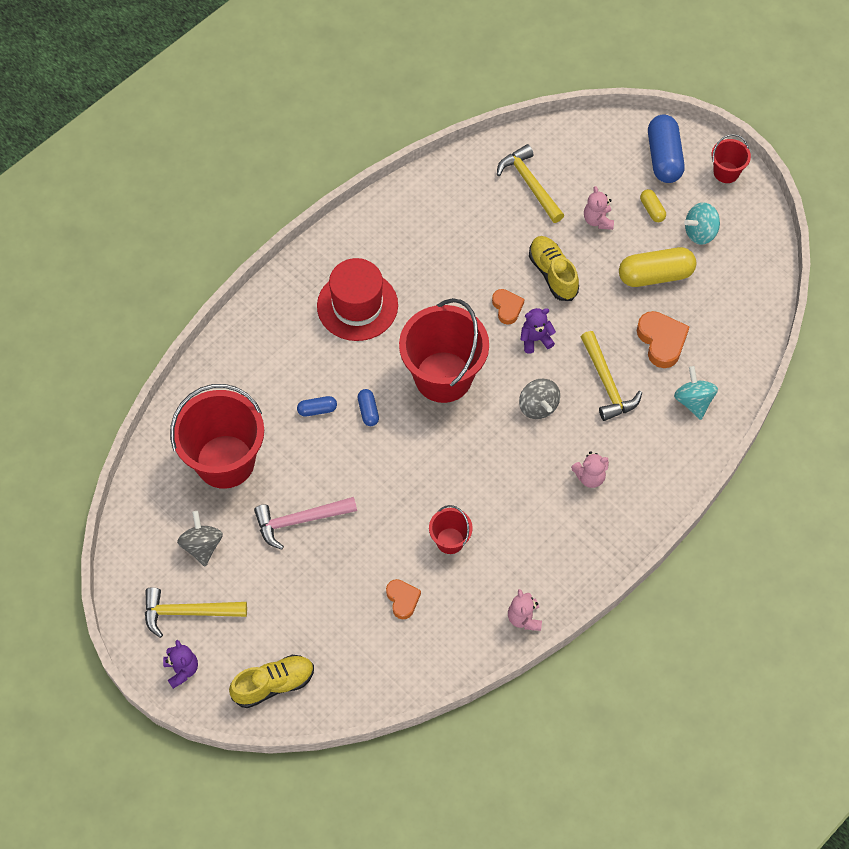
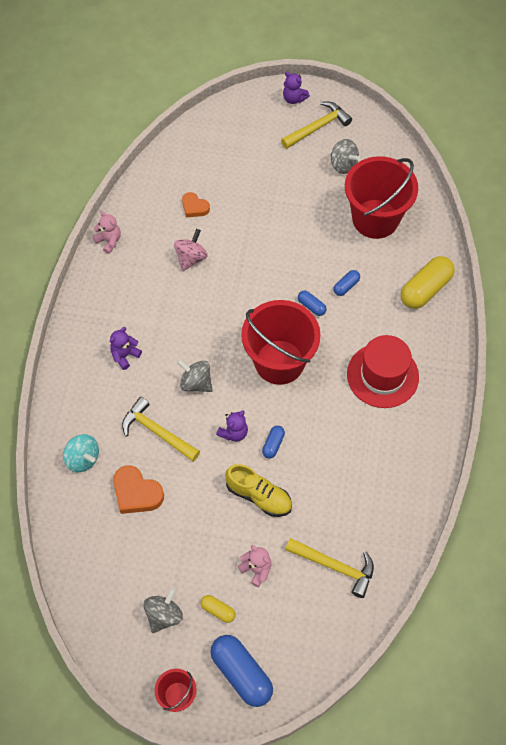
camera: 145 degrees right, 0 degrees up
(273, 684) = (235, 121): yellow shoe -> none
(300, 520) = (297, 213): pink hammer -> none
(450, 540) = (191, 258): red bucket -> pink spinning top
(507, 308) = (273, 444): orange heart -> blue capsule
(590, 477) = (125, 355): pink teddy bear -> purple teddy bear
(655, 275) = (177, 548): yellow capsule -> yellow capsule (425, 289)
(700, 232) = (164, 615): turquoise spinning top -> grey spinning top

